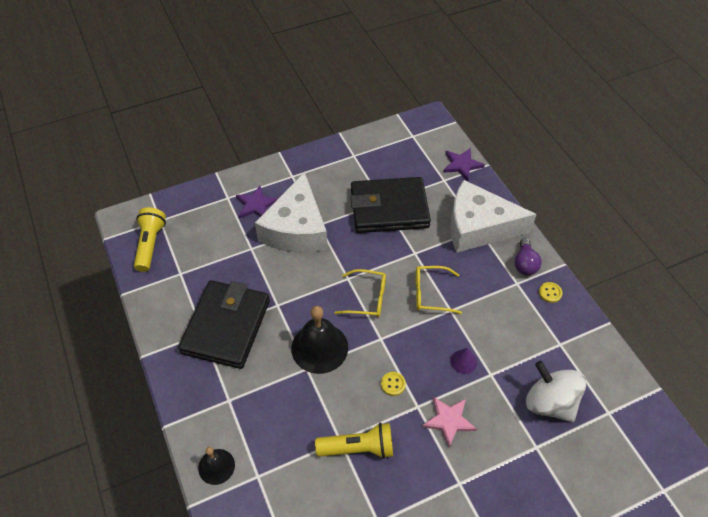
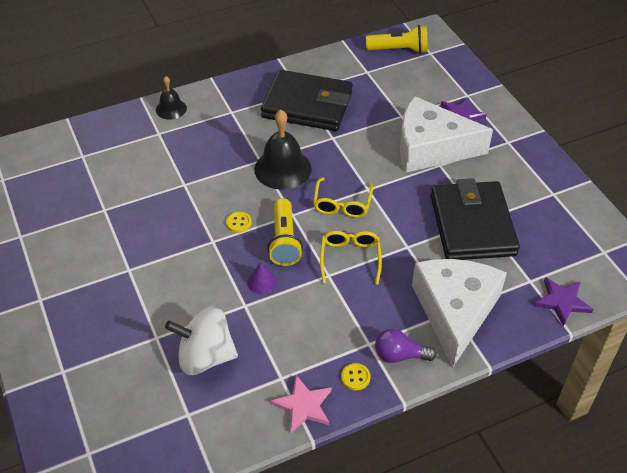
camera: 90 degrees right, 5 degrees down
(358, 448) = (174, 196): yellow flashlight -> yellow flashlight (284, 241)
(448, 420) = (194, 265): pink star -> pink star (303, 406)
(550, 403) = (205, 356): white spinning top -> white spinning top turned 135 degrees counterclockwise

